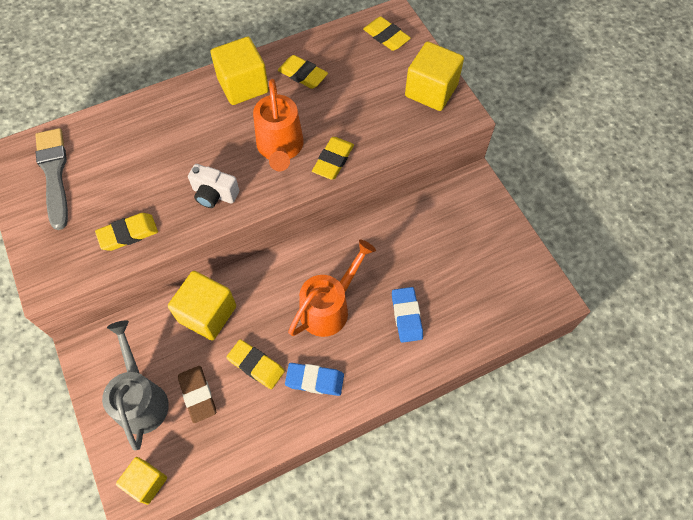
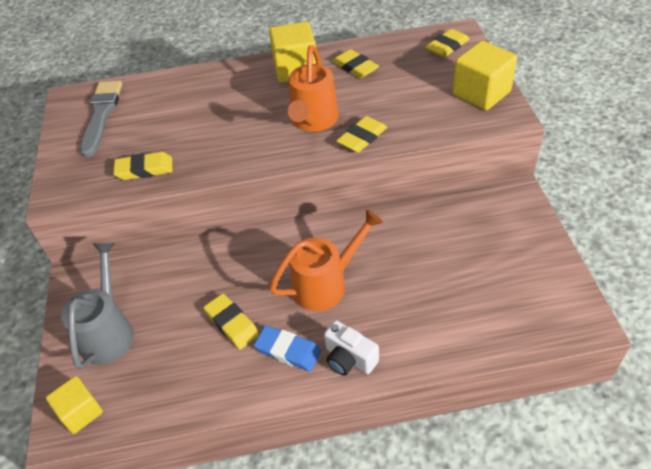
camera: 20 degrees right, 15 degrees down
(198, 395) = (164, 339): brown eraser -> none
(207, 314) = (201, 267): yellow cube -> none
(214, 194) = (236, 149): white camera -> white camera (349, 359)
(386, 36) = (447, 46): yellow eraser -> yellow eraser turned 75 degrees clockwise
(406, 316) = (407, 307): blue eraser -> none

